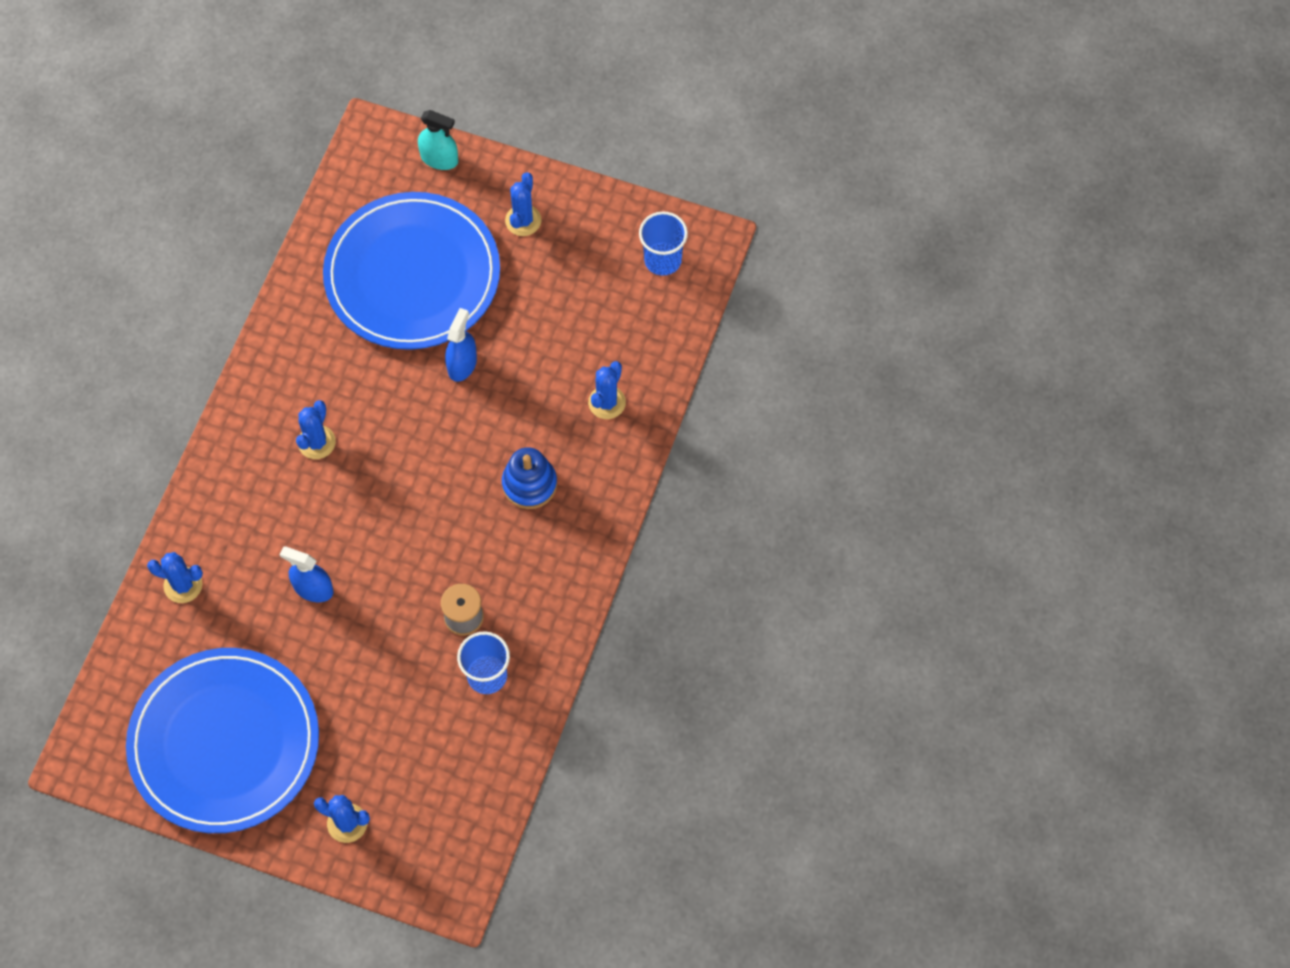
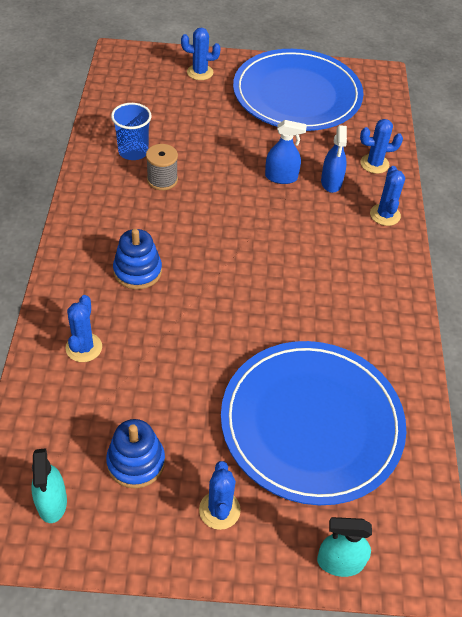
camera: 160 degrees right, 15 degrees down
(316, 442) = (328, 267): blue cactus -> blue cactus (385, 215)
(462, 364) = (230, 352): blue spray bottle -> blue spray bottle (331, 182)
(583, 277) = (136, 462): none -> blue stacking toy
(662, 260) = (52, 502): blue cup -> turquoise spray bottle

